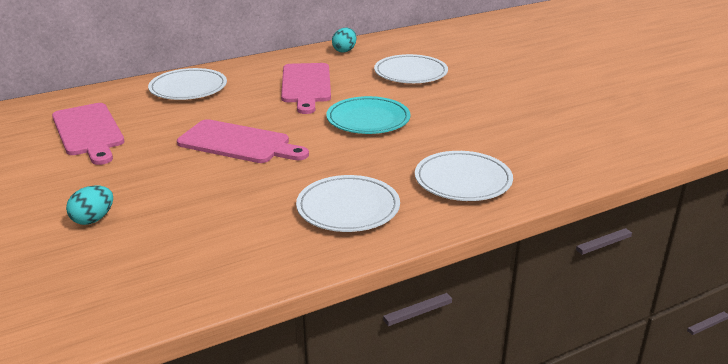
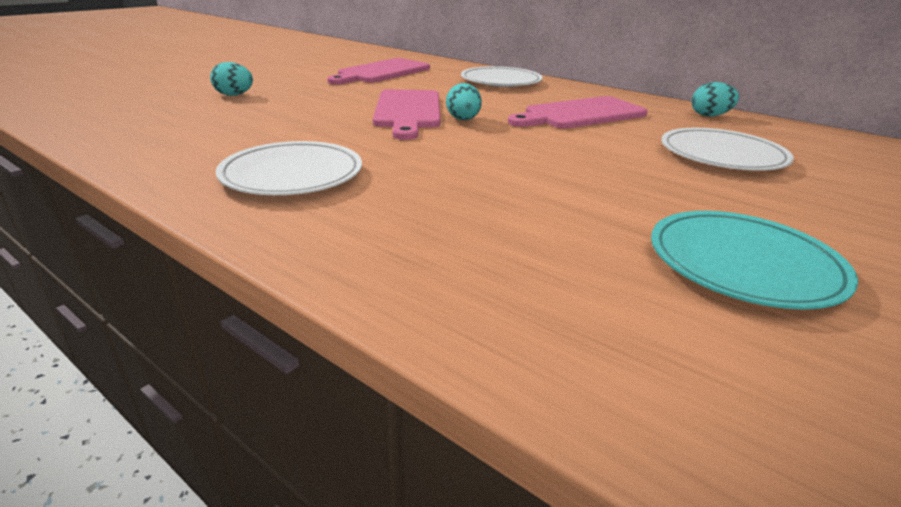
camera: 65 degrees right, 0 degrees up
(281, 127) = (463, 120): none -> turquoise egg
(368, 119) = (538, 152): turquoise plate -> turquoise plate (743, 264)
(463, 180) = (418, 235): white plate -> none

